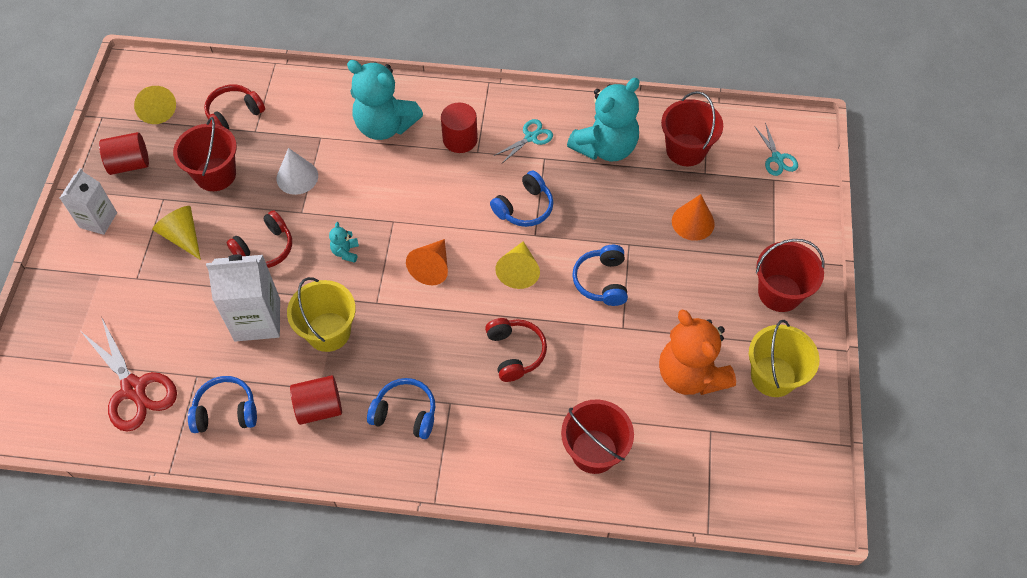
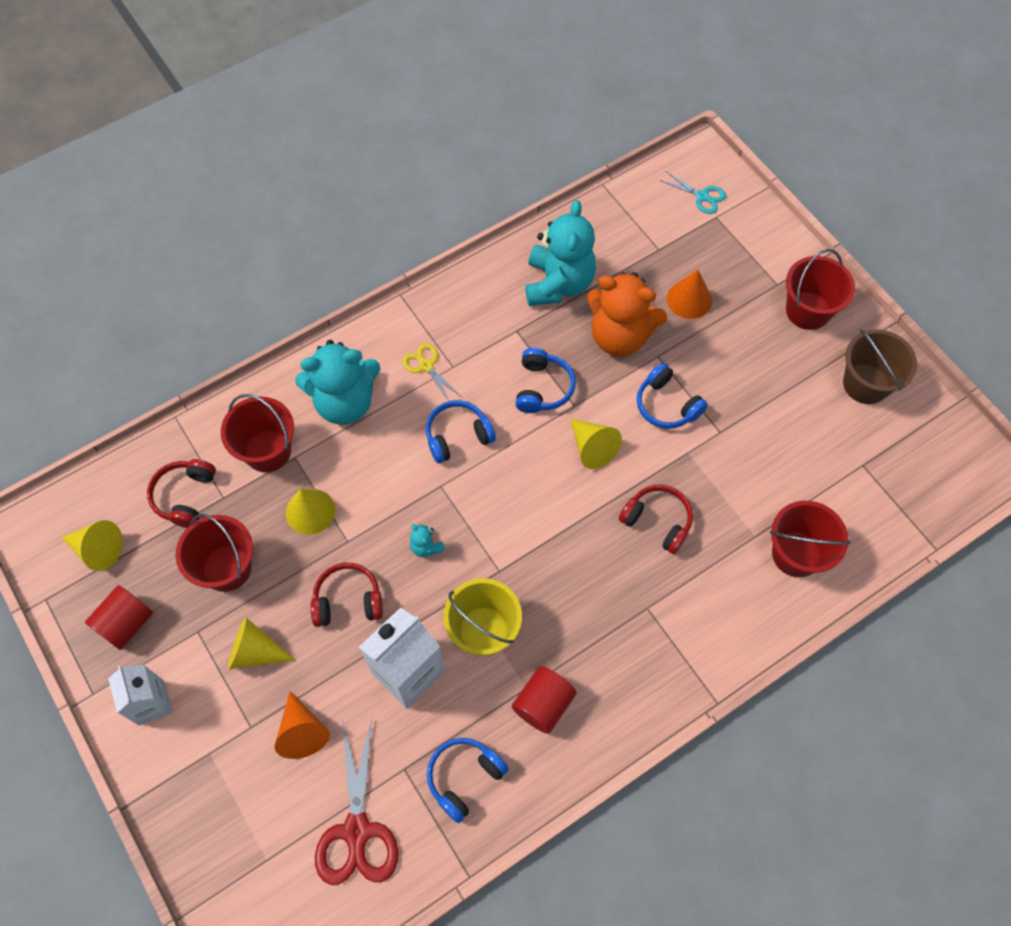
camera: 40 degrees left, 5 degrees up
(134, 388) = (357, 830): red scissors -> red scissors turned 75 degrees clockwise
(265, 248) = (348, 601): red headphones -> red headphones turned 105 degrees counterclockwise
(297, 177) = (310, 511): white cone -> yellow cone
(405, 413) = (620, 648): blue headphones -> blue headphones (457, 436)
(432, 267) = (516, 501): orange cone -> orange cone (302, 731)
(460, 139) = (426, 366): red cylinder -> yellow scissors
(530, 137) = (487, 320): turquoise scissors -> none
(686, 150) = (625, 239): red bucket -> red bucket (267, 451)
(690, 374) = (806, 431): orange teddy bear -> orange teddy bear (619, 336)
(773, 376) = (866, 384): yellow bucket -> brown bucket

